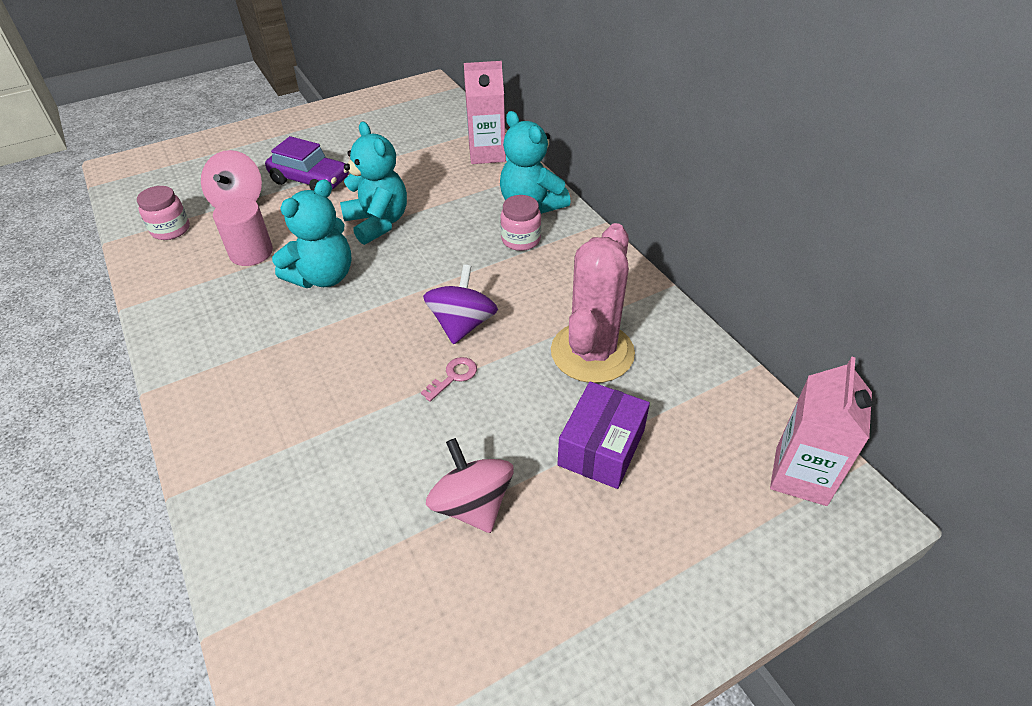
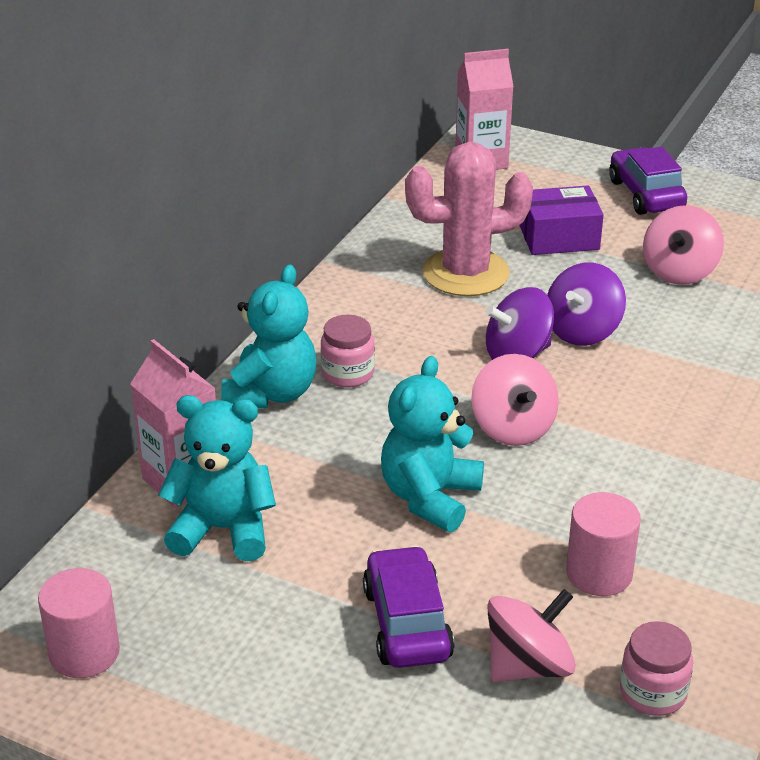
camera: 125 degrees left, 10 degrees down
(323, 277) = (565, 485): turquoise teddy bear -> turquoise teddy bear (223, 529)
(394, 282) = (513, 428): none -> pink spinning top
(407, 102) = (84, 653): none -> pink cylinder
(453, 376) = (582, 331): pink key -> purple spinning top
(634, 586) = (645, 194): none -> purple car

